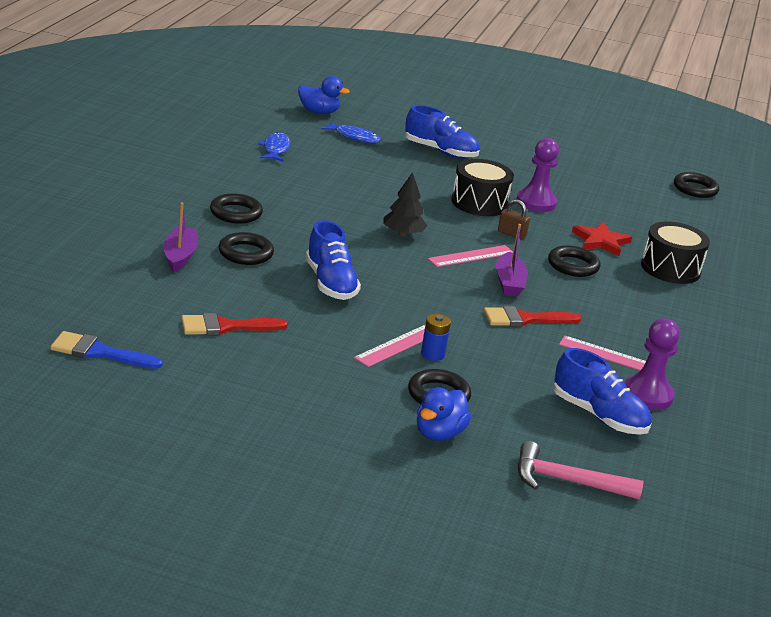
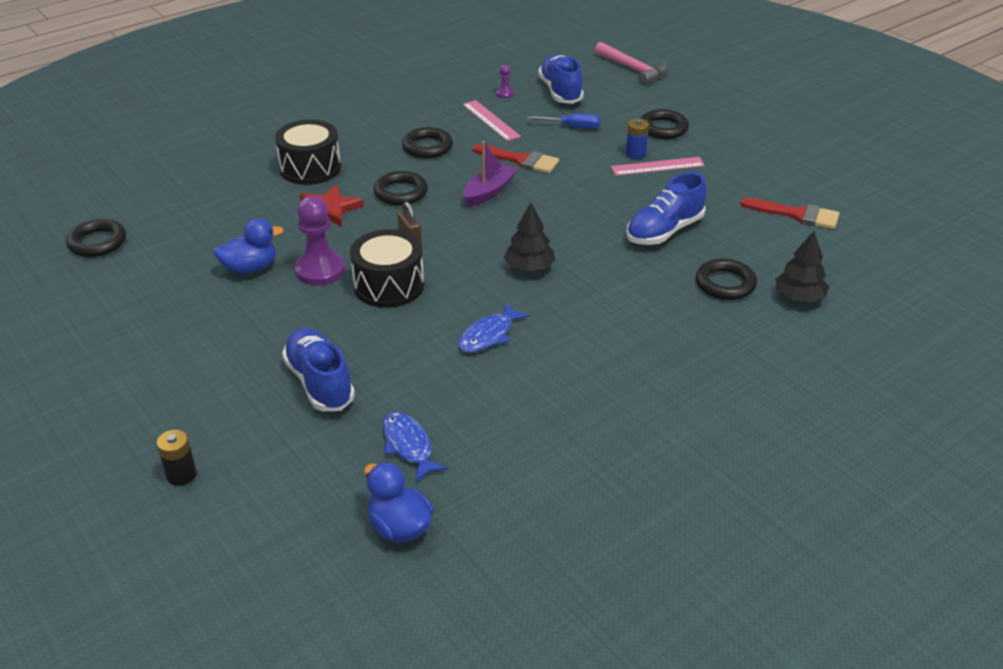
camera: 140 degrees left, 10 degrees up
(99, 352) = (921, 219): blue brush -> none
(180, 256) = (799, 297): purple boat -> black tree
(236, 213) = (698, 341): black ring -> black ring (427, 147)
(275, 149) = (554, 447): blue fish -> blue fish (489, 335)
(330, 283) = (664, 231): blue shoe -> blue shoe turned 150 degrees counterclockwise
(439, 433) = (689, 108): blue duck -> blue duck (250, 268)
(447, 111) = (181, 475): none -> black battery
(471, 256) = (489, 225): pink ruler -> none
(527, 370) = (573, 127): none -> blue screwdriver
(647, 395) = (505, 94): purple pawn -> purple pawn, size x0.46

